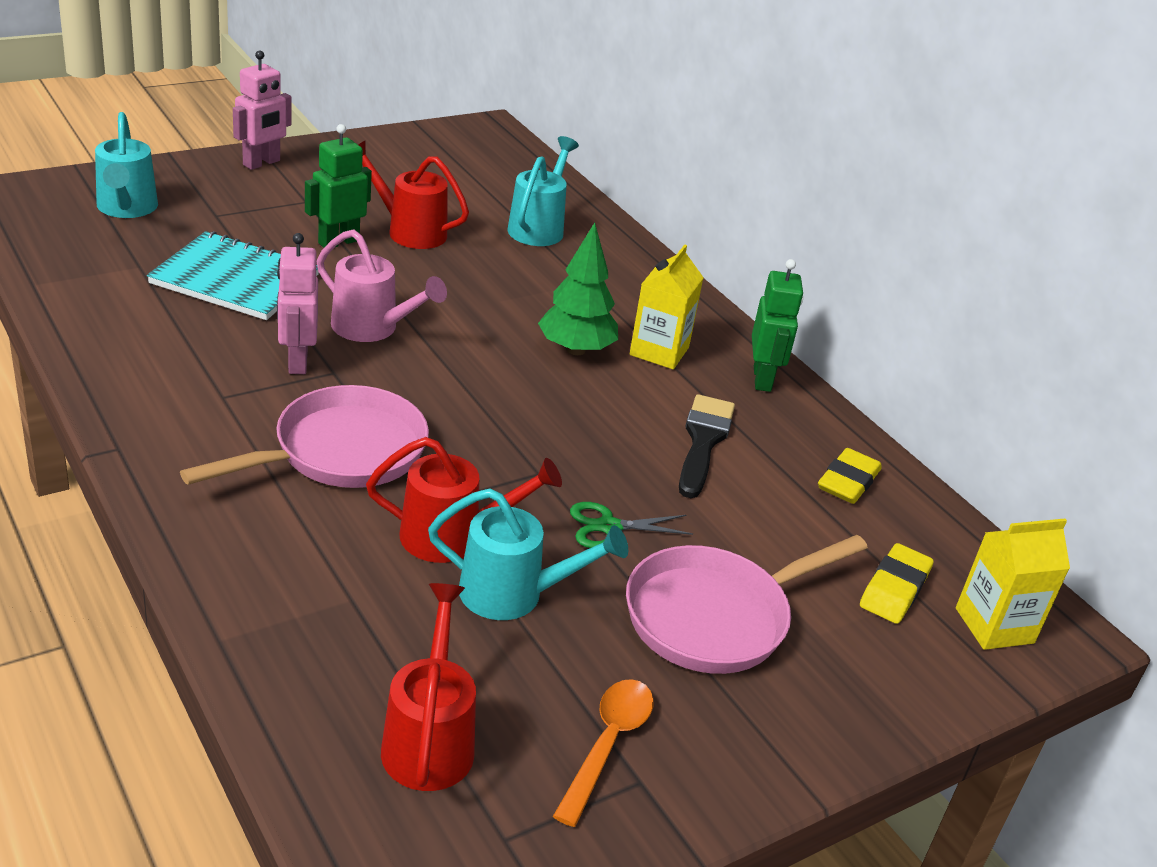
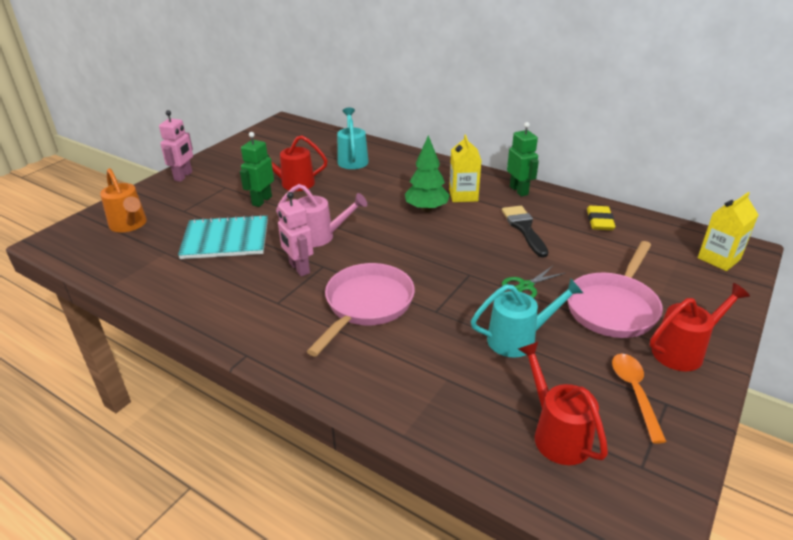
camera: 20 degrees left, 0 degrees up
(126, 209) = (129, 225): turquoise watering can -> orange watering can
(453, 537) = (463, 323): red watering can -> red watering can (683, 351)
(894, 589) = (667, 260): yellow eraser -> none

